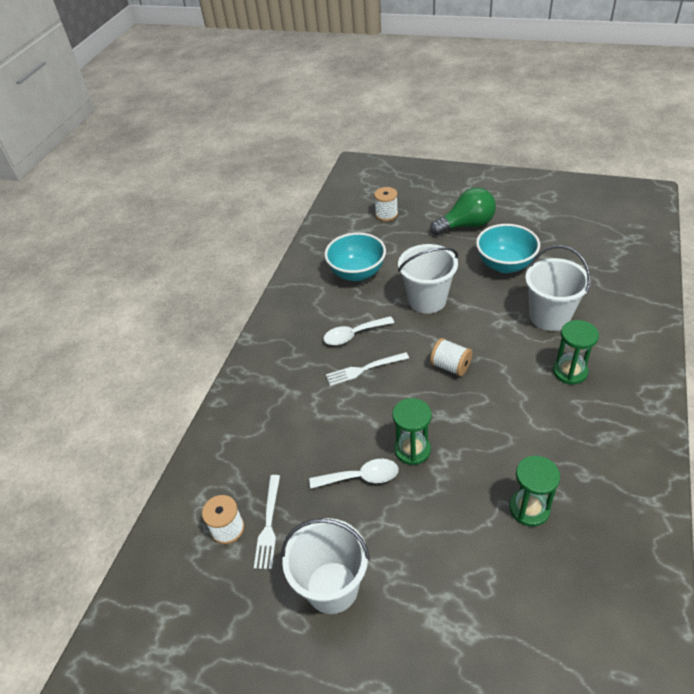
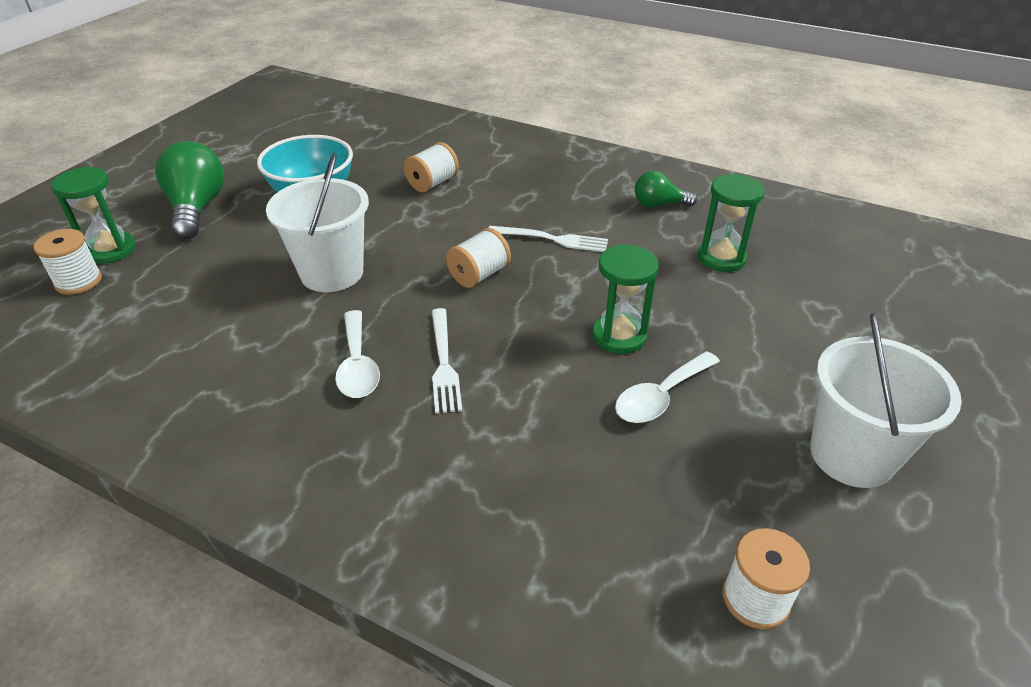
camera: 85 degrees left, 5 degrees down
(268, 524) = (746, 529): white fork -> white fork (552, 239)
(357, 273) = (203, 339): turquoise bowl -> none
(361, 477) = (660, 397): white spoon -> white spoon turned 135 degrees counterclockwise
(549, 316) = (432, 183): white bucket -> white spool
(569, 371) = (529, 190): green hourglass -> green hourglass (110, 250)
(591, 459) = (659, 205): none -> green light bulb

